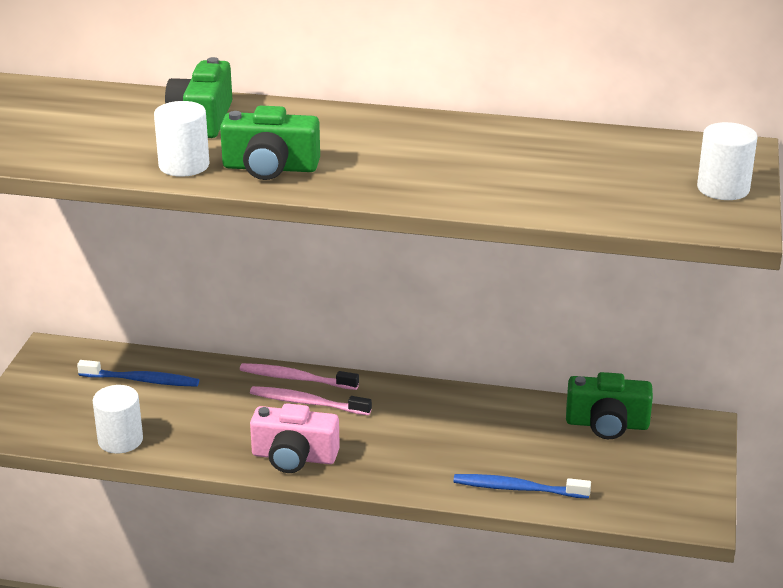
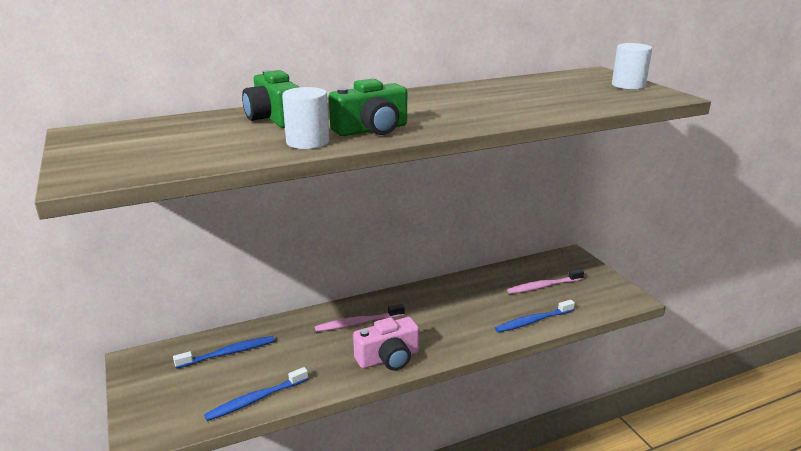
camera: 35 degrees left, 5 degrees down
(120, 440) = (255, 399): white cylinder -> blue toothbrush
(296, 378) = (334, 312): pink toothbrush -> pink toothbrush (543, 286)
(607, 424) = (530, 271): green camera -> none

